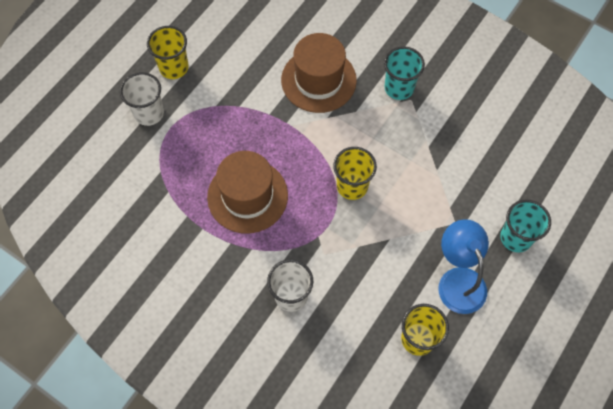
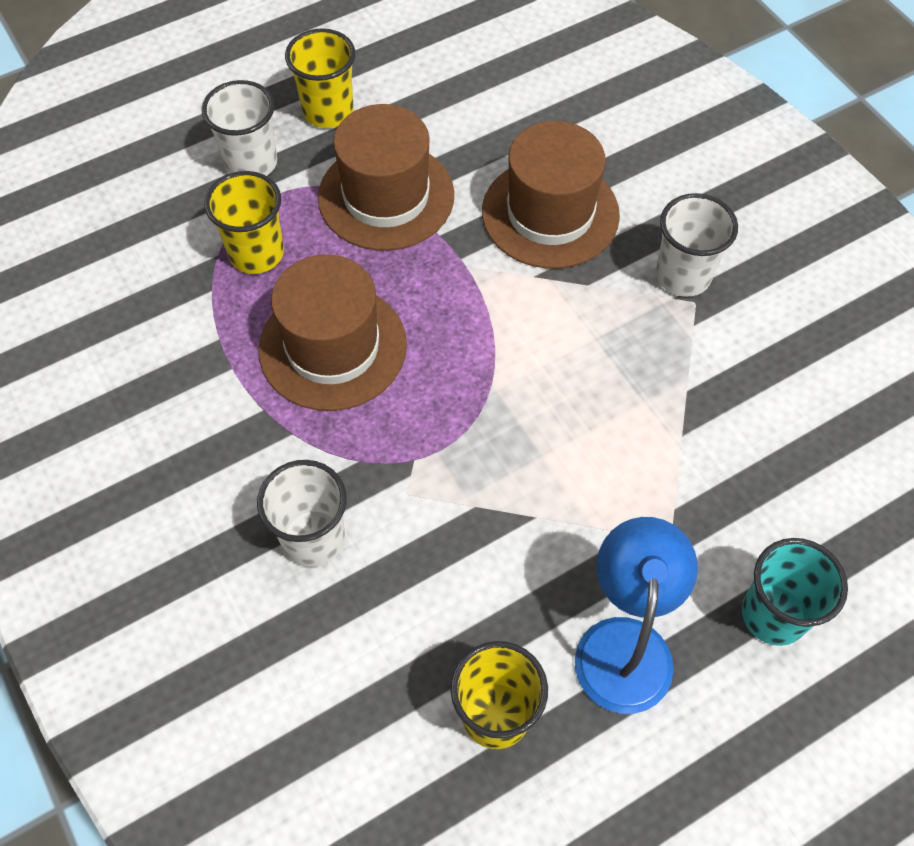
camera: 25 degrees right, 5 degrees down
(231, 104) = (386, 196): none -> brown hat
(352, 186) = (516, 402): yellow cup -> yellow cup (256, 254)
(399, 88) = (683, 276): turquoise cup -> white cup

